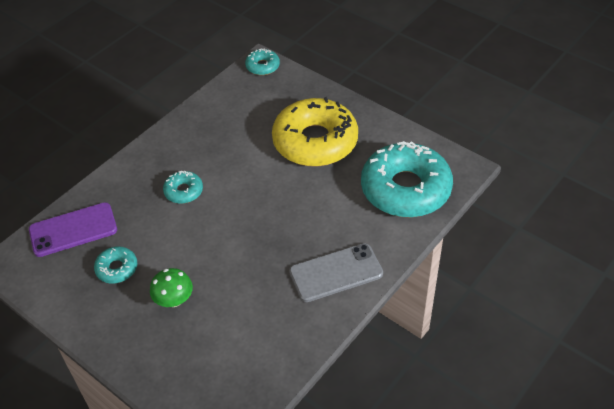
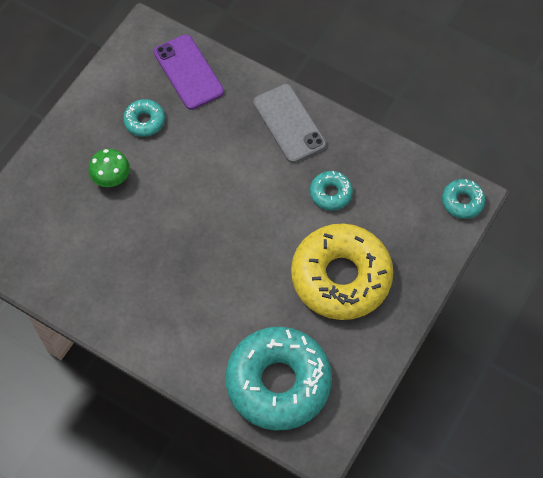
camera: 80 degrees right, 15 degrees up
(183, 191) = (249, 157): turquoise donut -> turquoise donut (330, 193)
(336, 273) = (154, 320): grey phone -> grey phone (289, 123)

